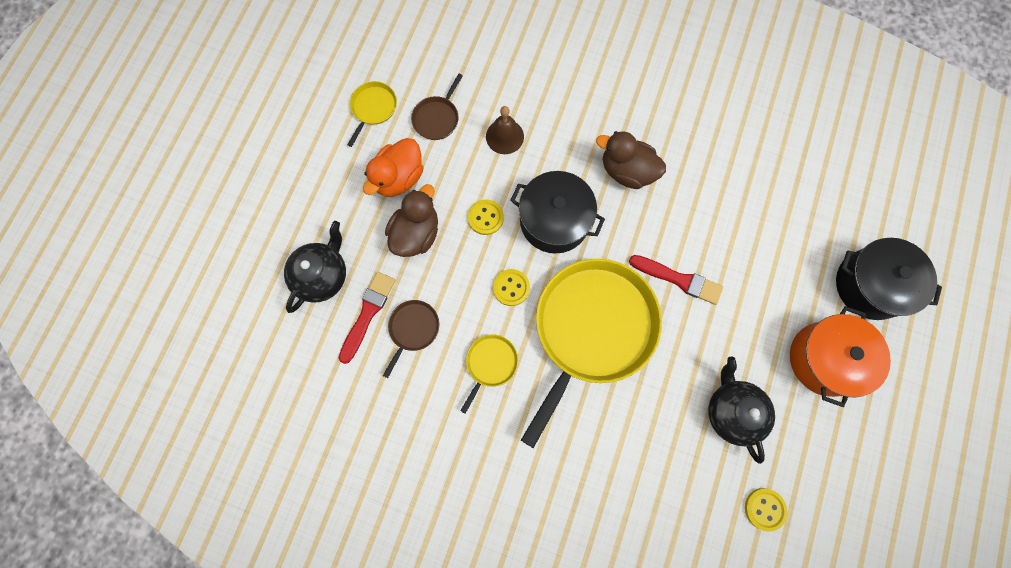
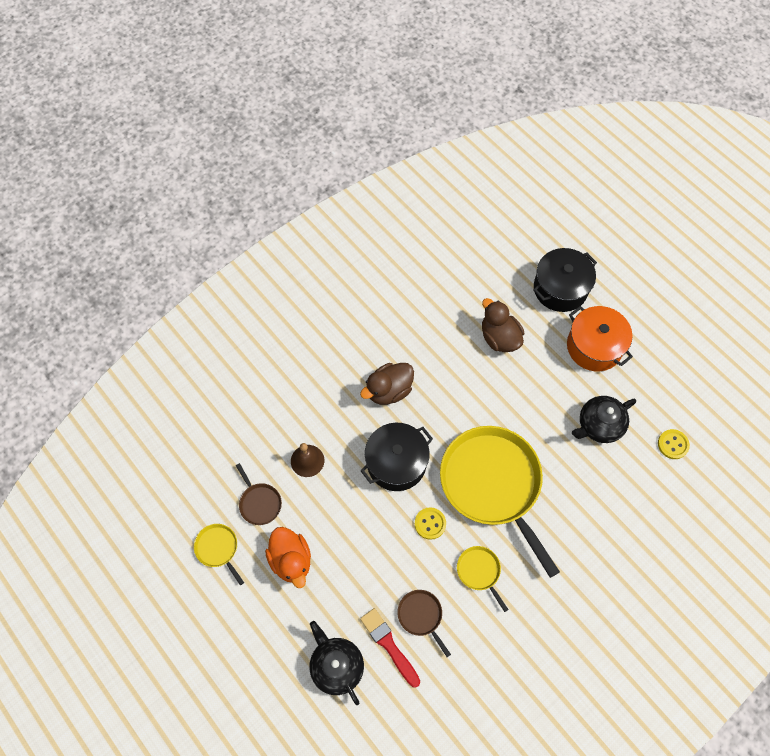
camera: 60 degrees left, 10 degrees down
(416, 233) = (346, 571): brown duck -> brown duck (499, 337)
(485, 218) = (364, 511): yellow button -> none
(679, 279) = (489, 404): red brush -> none
(732, 411) = (599, 425): black teapot -> black teapot turned 45 degrees counterclockwise

